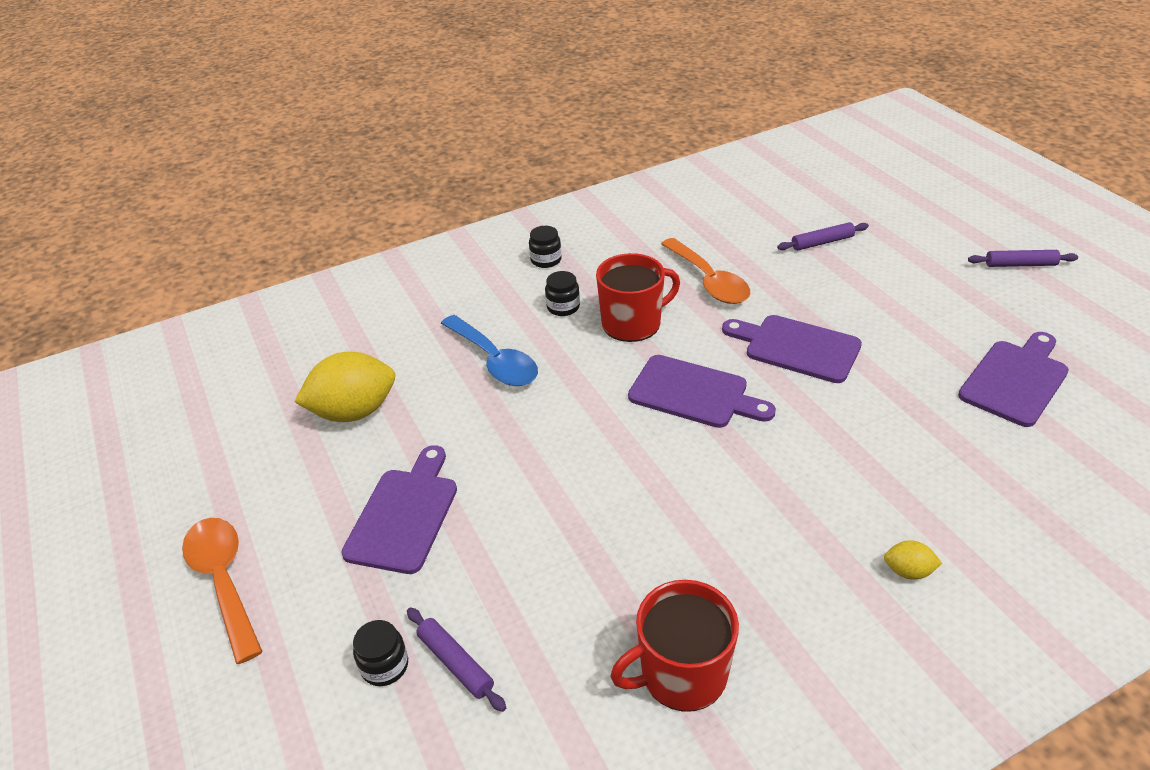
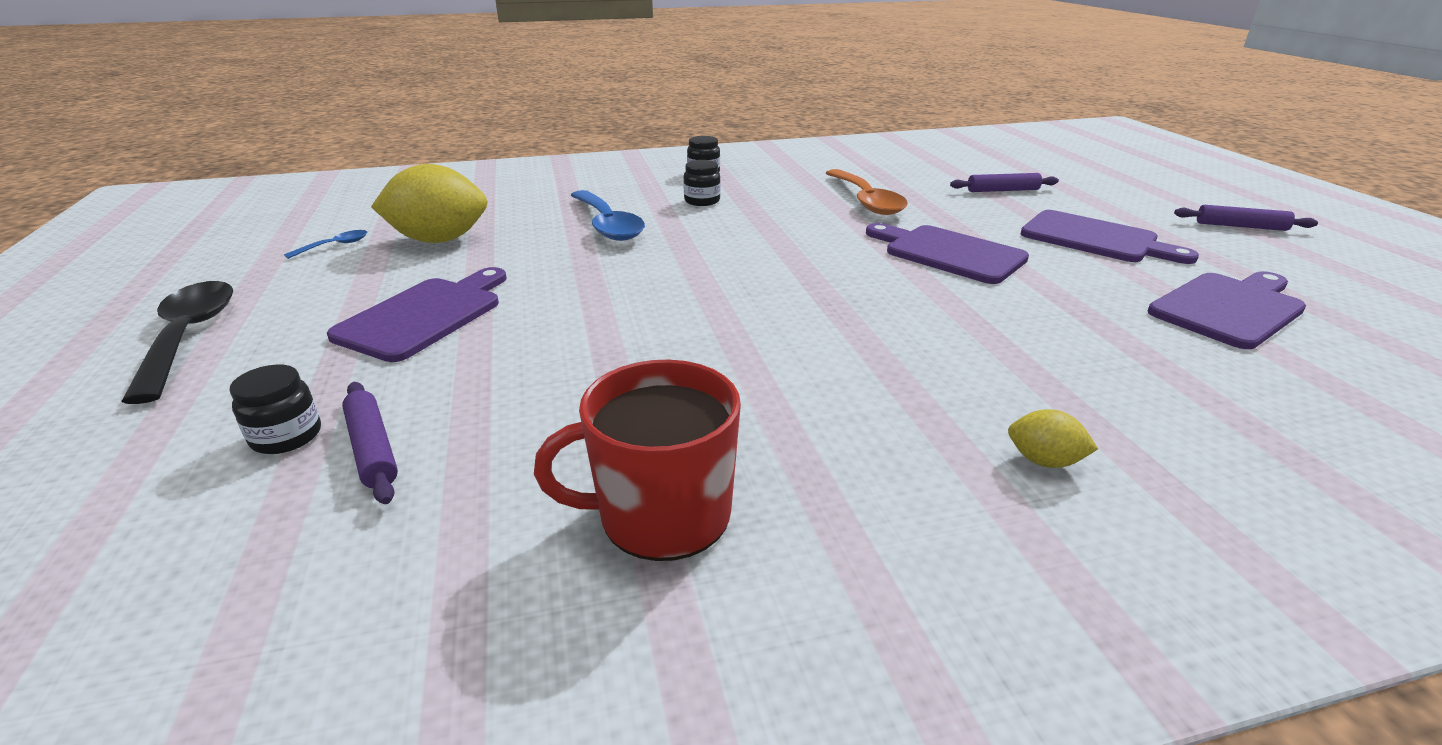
camera: 10 degrees right, 10 degrees down
(224, 581) = (189, 336): orange spoon -> black spoon
(263, 439) = (335, 246): none -> blue spoon
(633, 323) = (769, 218): red mug -> none
(694, 393) = (811, 271): purple cutting board -> purple cutting board (1095, 239)

